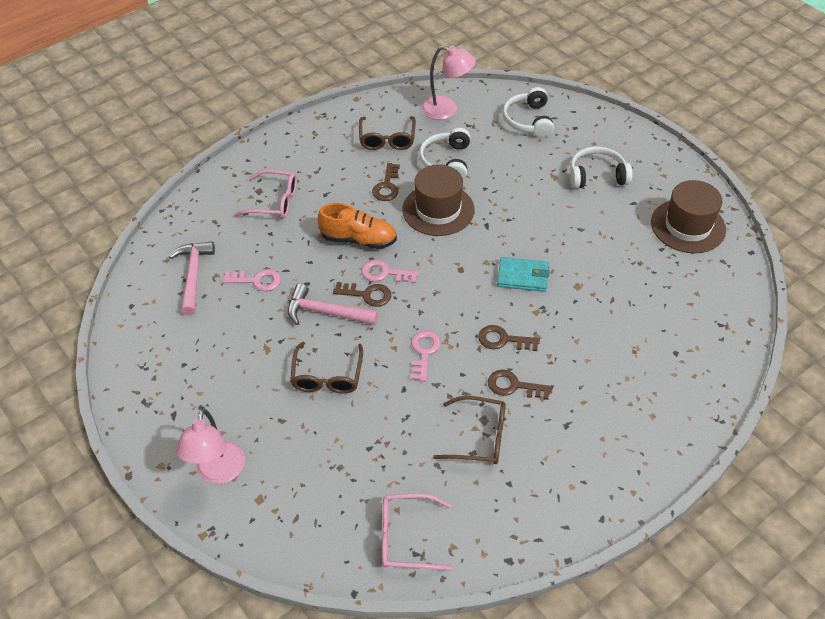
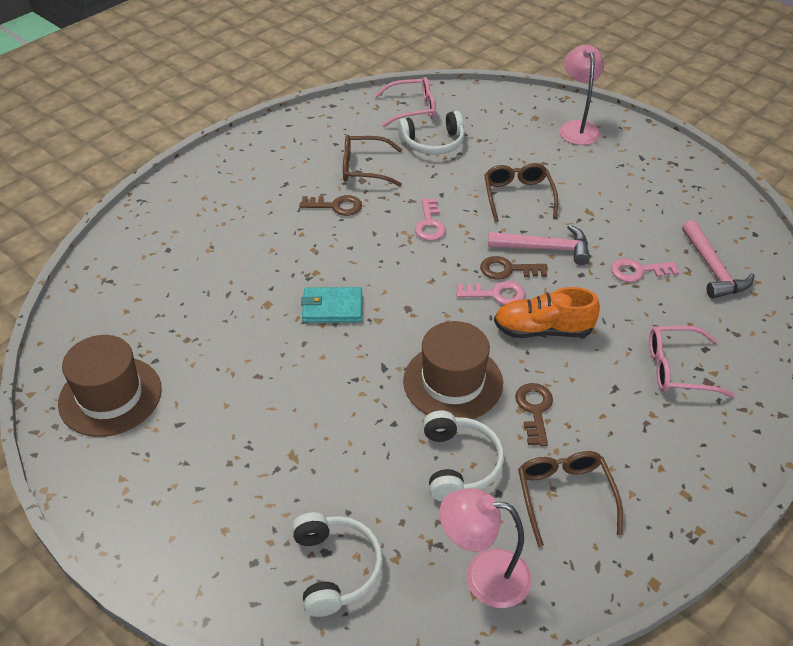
camera: 170 degrees right, 5 degrees down
(503, 340) = (349, 242): brown key -> none
(597, 175) = (226, 465): white headphones -> white headphones (433, 143)

